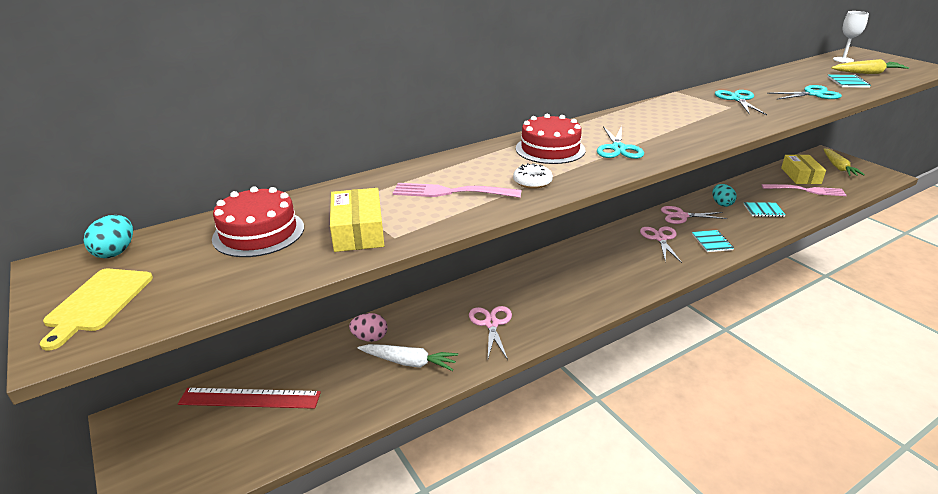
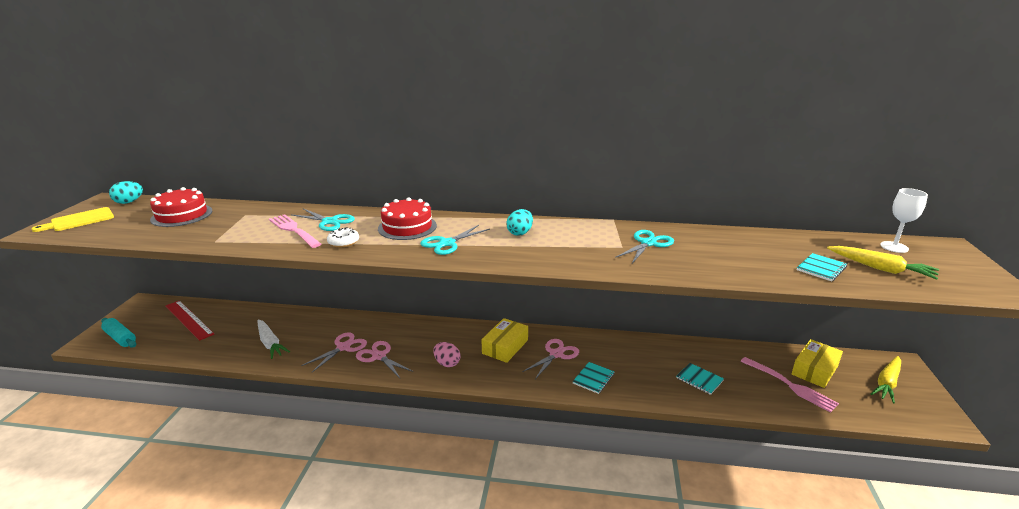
camera: 40 degrees right, 5 degrees down
(188, 472) = (120, 338): none -> turquoise rolling pin
(358, 231) = (211, 231): yellow box -> yellow box (505, 346)
(370, 338) = (278, 320): pink egg -> pink egg (447, 363)
(681, 216) = (610, 347): pink scissors -> pink scissors (379, 356)
(721, 204) = (668, 355): turquoise egg -> turquoise egg (520, 233)
(813, 94) = (740, 265): turquoise scissors -> turquoise scissors (329, 222)

